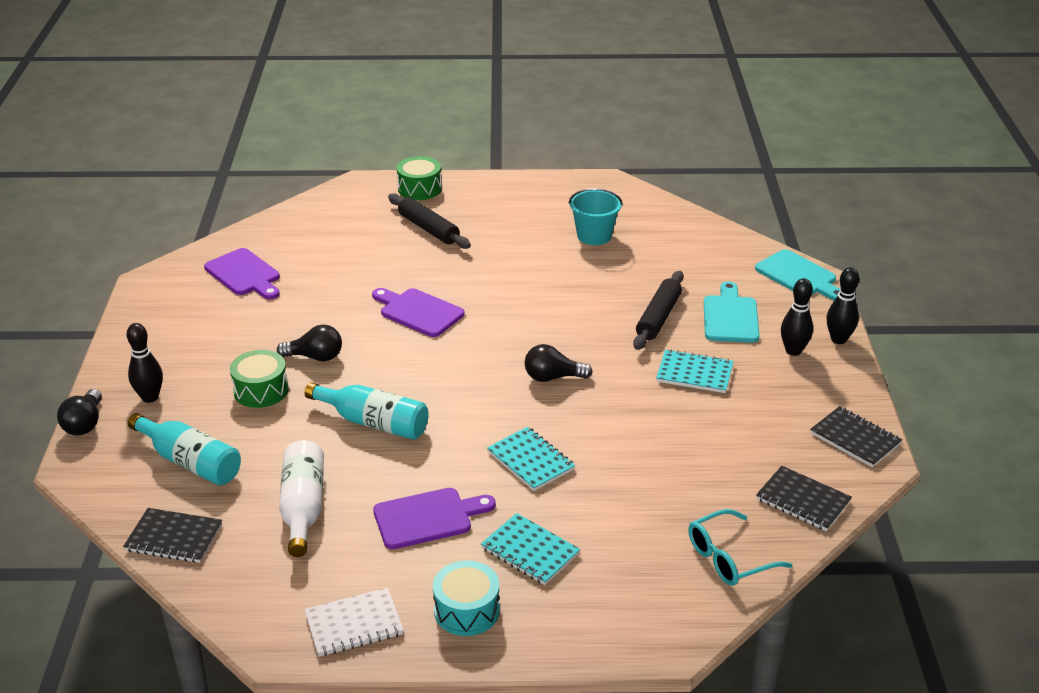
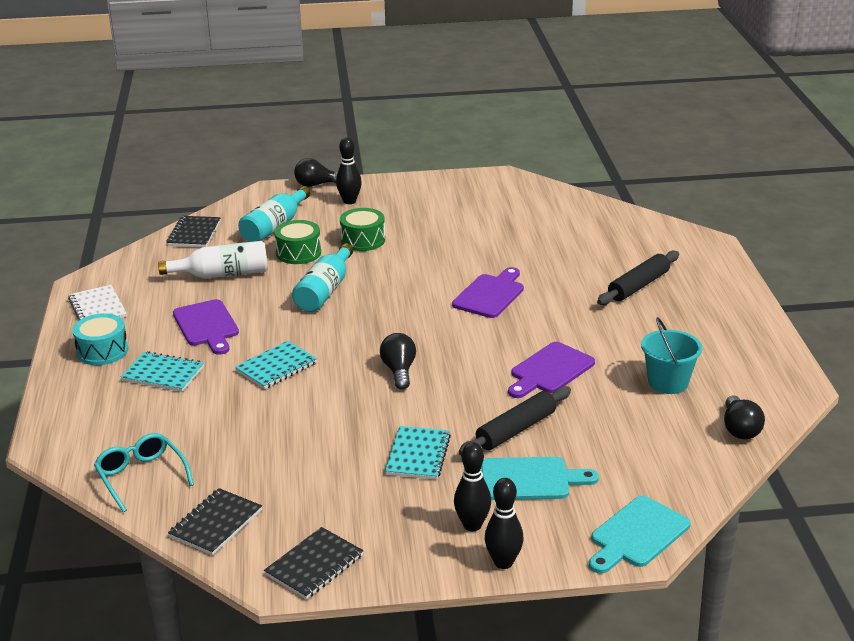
camera: 85 degrees right, 5 degrees down
(244, 274) = (526, 211): purple cutting board -> purple cutting board (550, 370)
(315, 357) = (411, 256): black light bulb -> black light bulb (740, 429)
(419, 189) = (715, 274): green drum -> green drum (298, 253)
(530, 551) = (163, 374): turquoise notebook -> turquoise notebook turned 75 degrees clockwise
(658, 317) = (516, 430): black rolling pin -> black rolling pin turned 60 degrees counterclockwise

